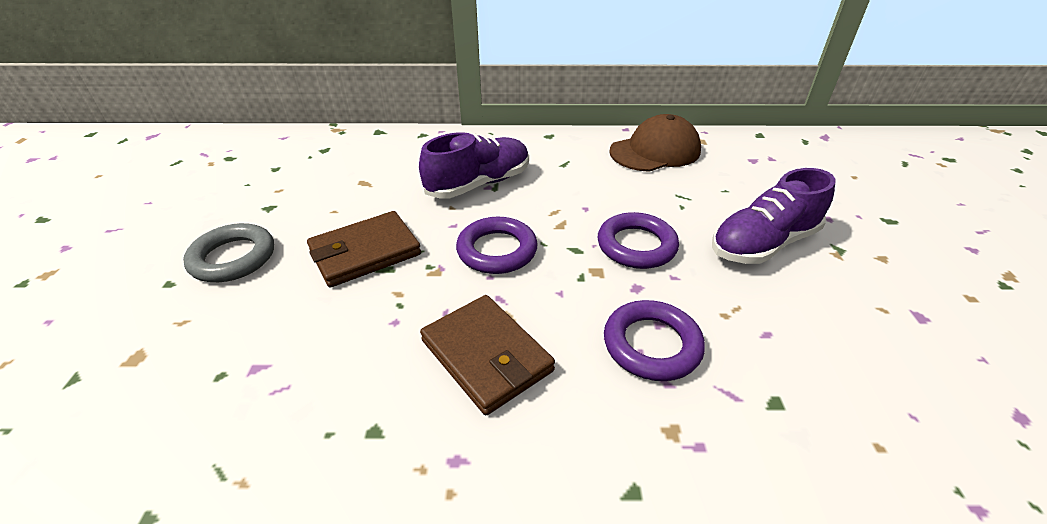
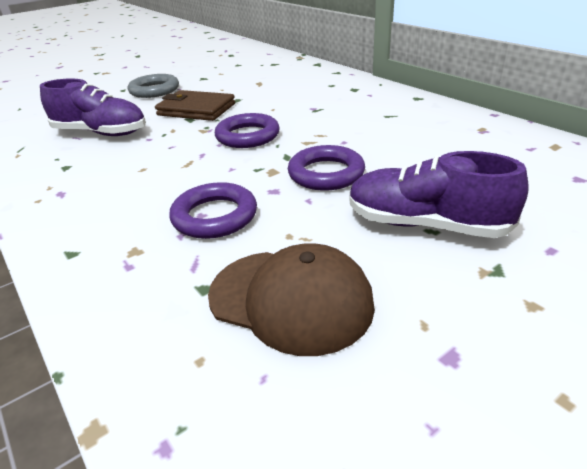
camera: 55 degrees right, 5 degrees down
(479, 184) = (311, 105): purple shoe -> purple shoe (101, 133)
(486, 356) = (146, 170): brown wallet -> none
(655, 151) = (484, 135): brown cap -> brown cap (291, 299)

